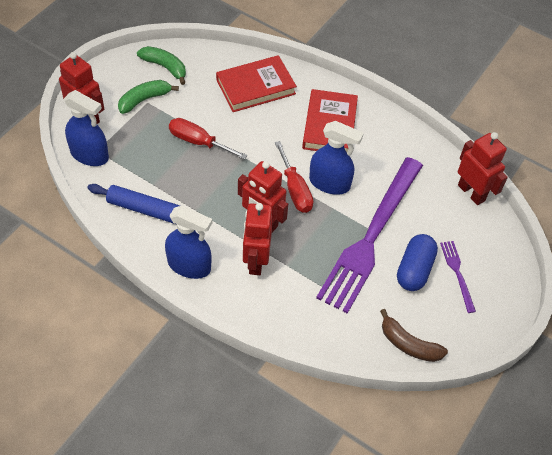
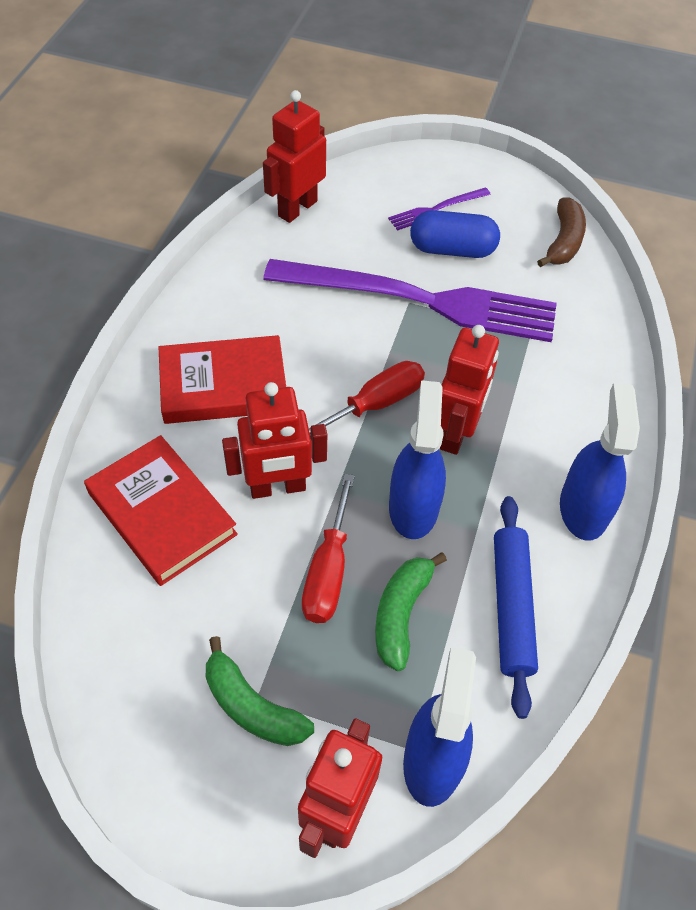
camera: 105 degrees left, 0 degrees up
(165, 67) = (146, 696): green banana -> green banana (401, 613)
(255, 261) = (530, 424): red robot -> red robot (277, 487)
(329, 183) = (345, 363): blue spray bottle -> blue spray bottle (413, 507)

